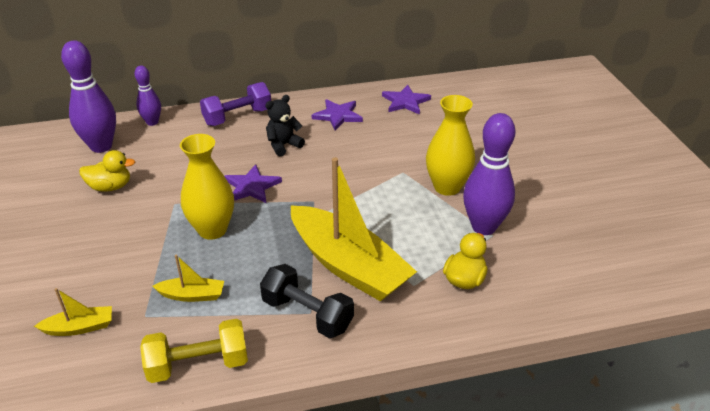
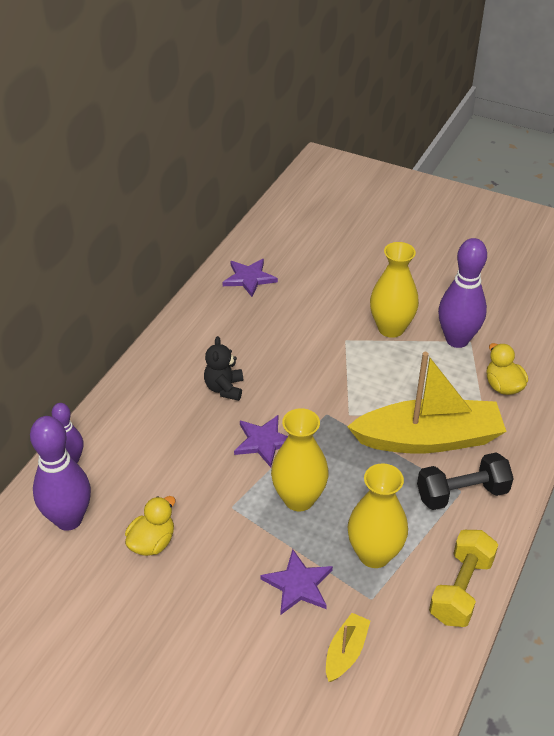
camera: 50 degrees left, 5 degrees up
(192, 295) = (374, 554): yellow boat -> yellow vase
(238, 117) = (140, 394): purple dumbbell -> none
(338, 116) = (220, 329): purple star -> purple star (298, 584)

